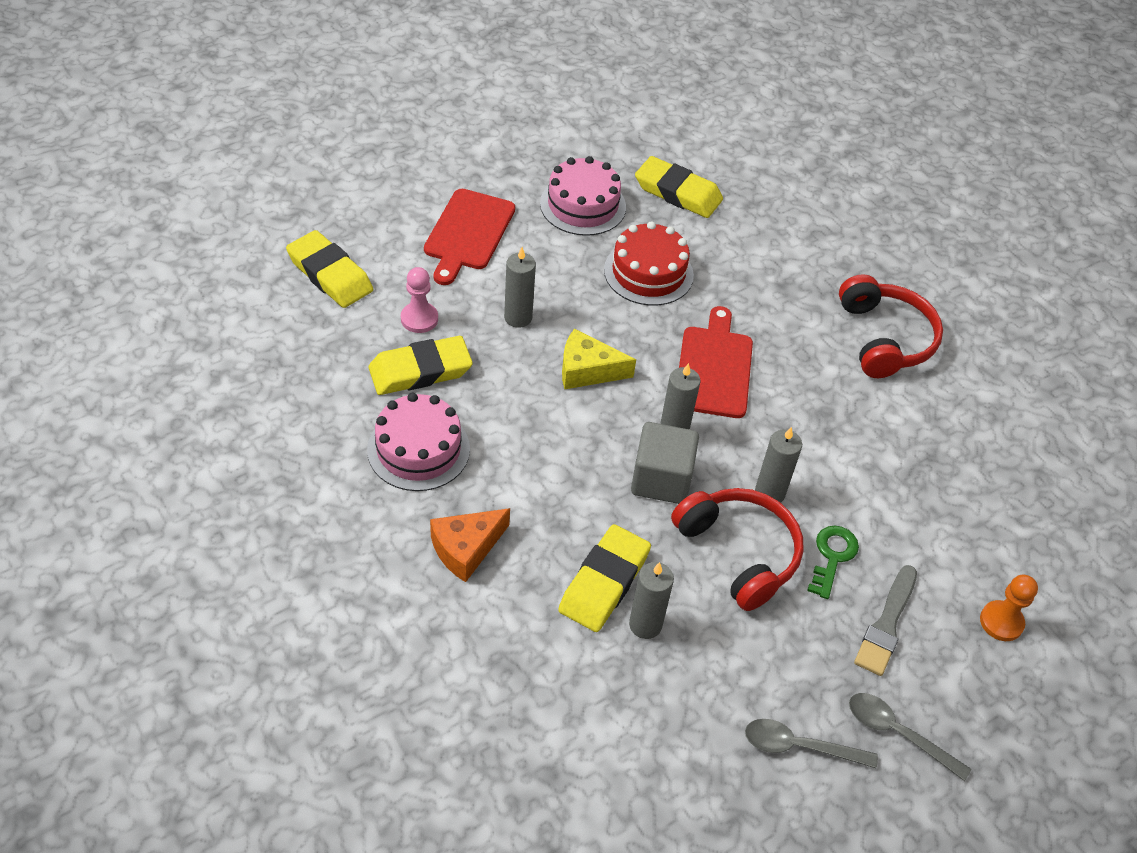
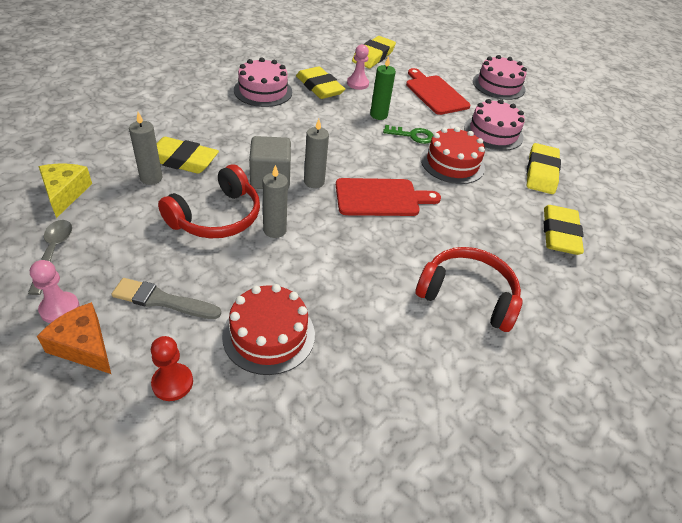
camera: 75 degrees right, 5 degrees down
(458, 153) = (498, 85): none -> pink cake
(466, 548) = (197, 111): orange cheese -> orange cheese (83, 346)
(468, 233) = (435, 93): red cutting board -> red cutting board turned 60 degrees clockwise
(518, 317) = (378, 115): grey candle -> green candle
(587, 370) = (349, 143): yellow cheese -> yellow cheese (65, 193)
(793, 223) = (560, 234): none -> yellow eraser
(832, 557) = (223, 266): green key -> green key (412, 135)
(885, 338) = (467, 295): red headphones -> red headphones turned 135 degrees counterclockwise
(897, 733) = (59, 309): grey spoon -> pink pawn
(938, 527) = (269, 335): none -> red cake
(1001, 622) = (172, 383): orange pawn -> red pawn

